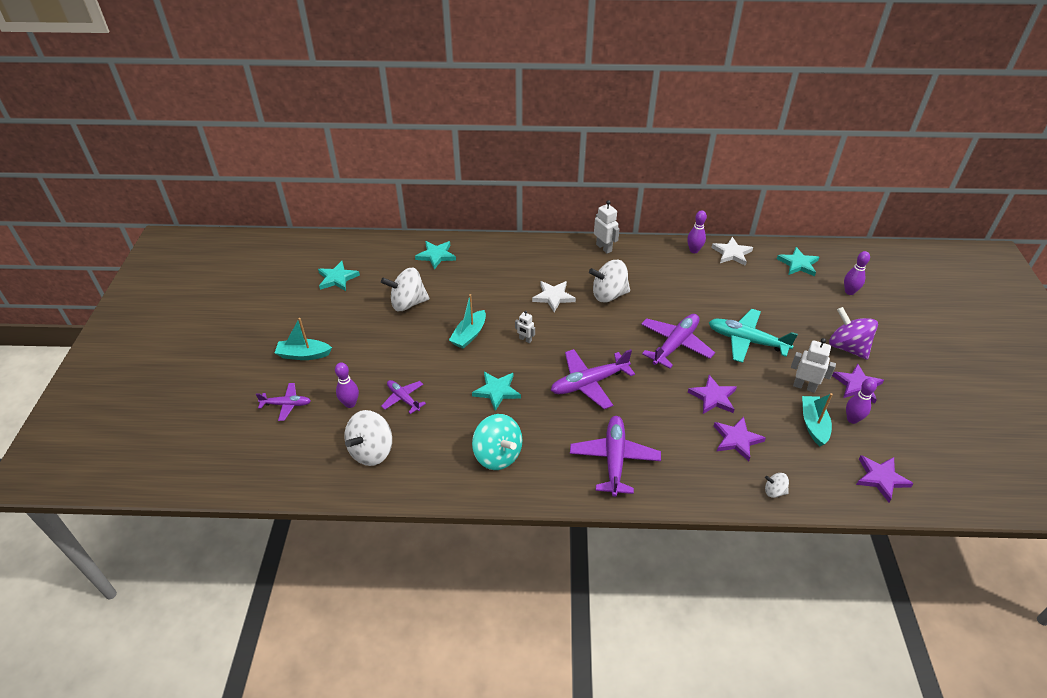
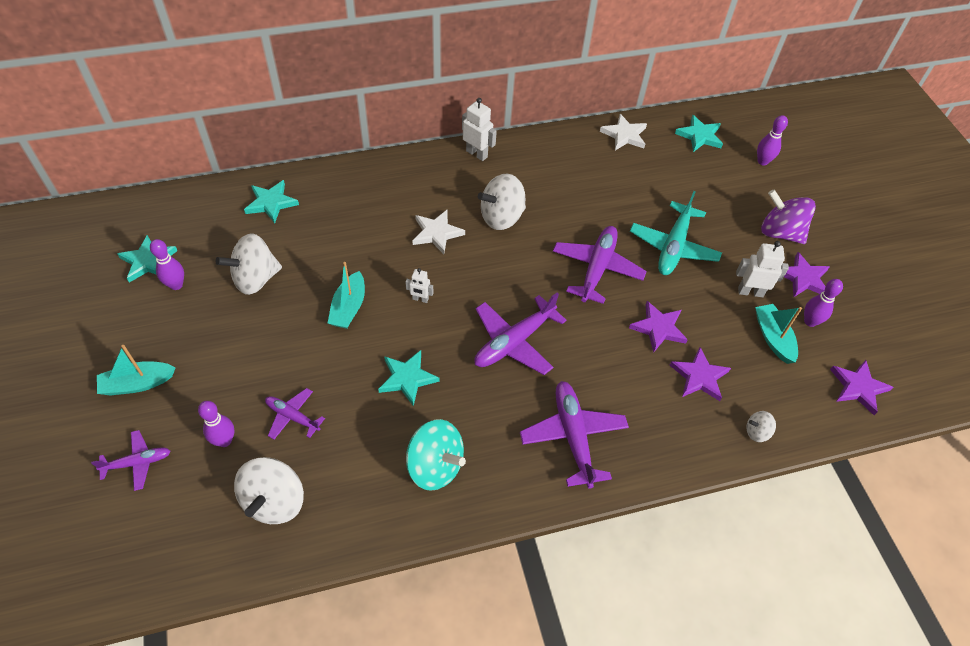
camera: 20 degrees left, 10 degrees up
(694, 250) = (581, 139): purple bowling pin -> purple bowling pin (176, 285)
(746, 341) = (673, 247): turquoise plane -> turquoise plane turned 75 degrees counterclockwise

